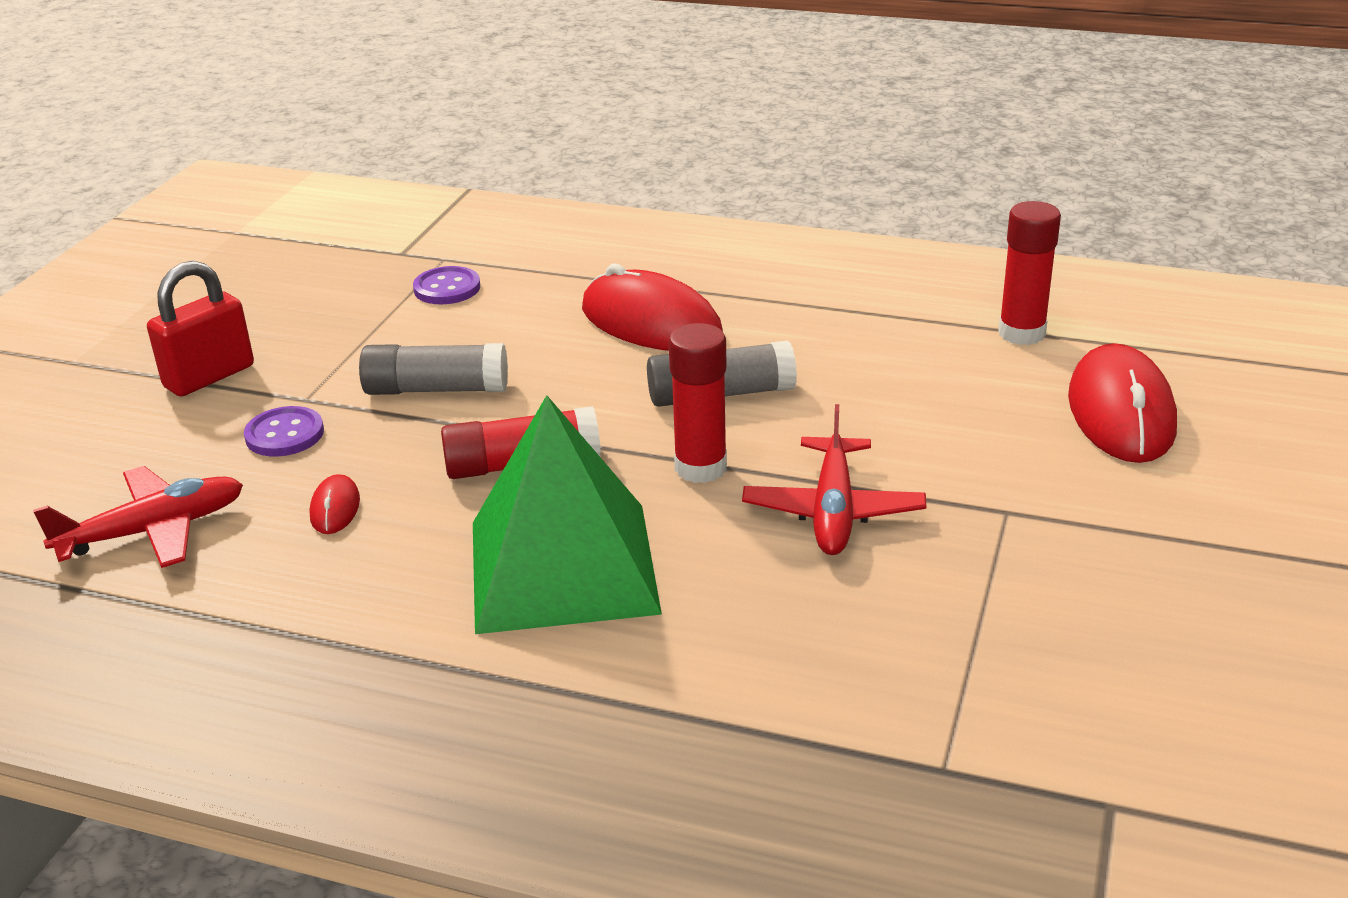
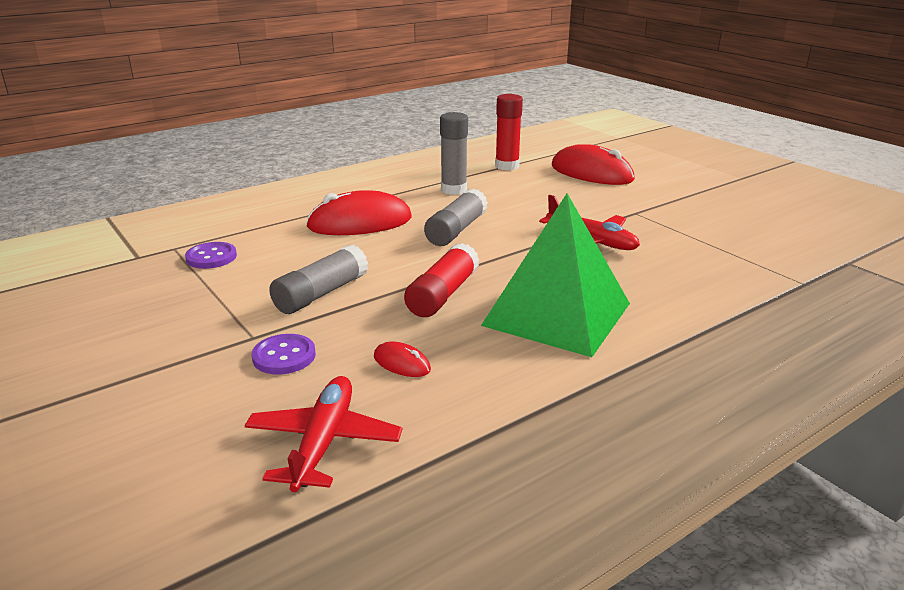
camera: 55 degrees left, 5 degrees down
(209, 377) = (153, 363): red padlock -> none
(700, 468) = (514, 255): red glue stick -> none
(857, 334) = (453, 190): none -> grey glue stick

